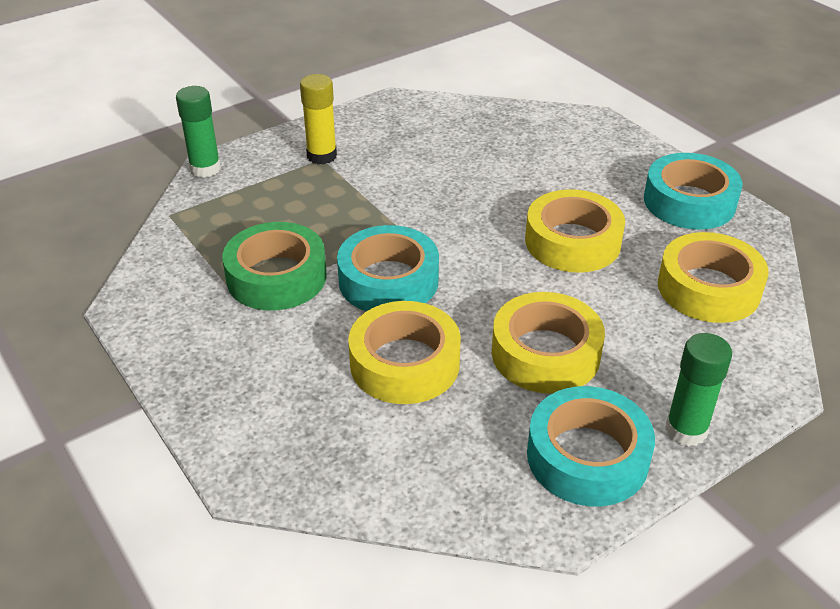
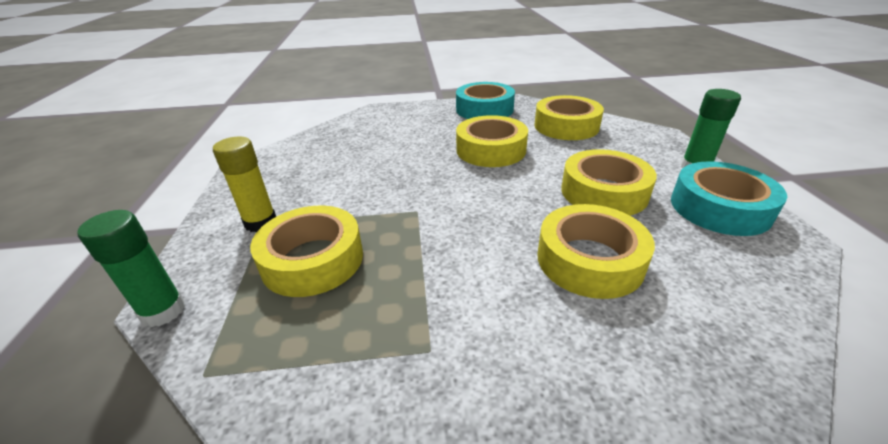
camera: 60 degrees left, 5 degrees down
(276, 277) = (412, 308): green tape -> none
(296, 205) = (312, 260): none -> yellow tape
(388, 281) = (473, 237): turquoise tape -> none

